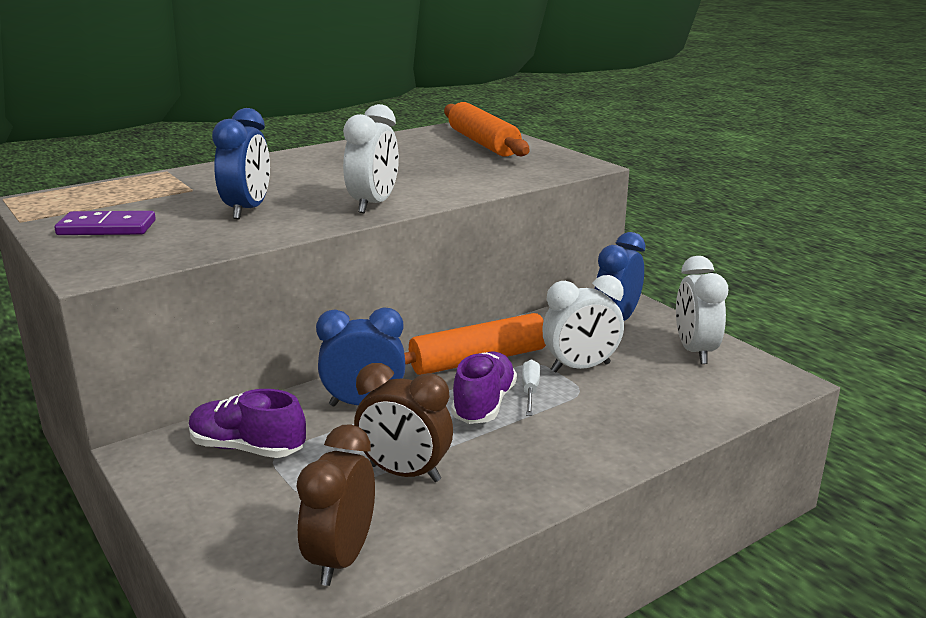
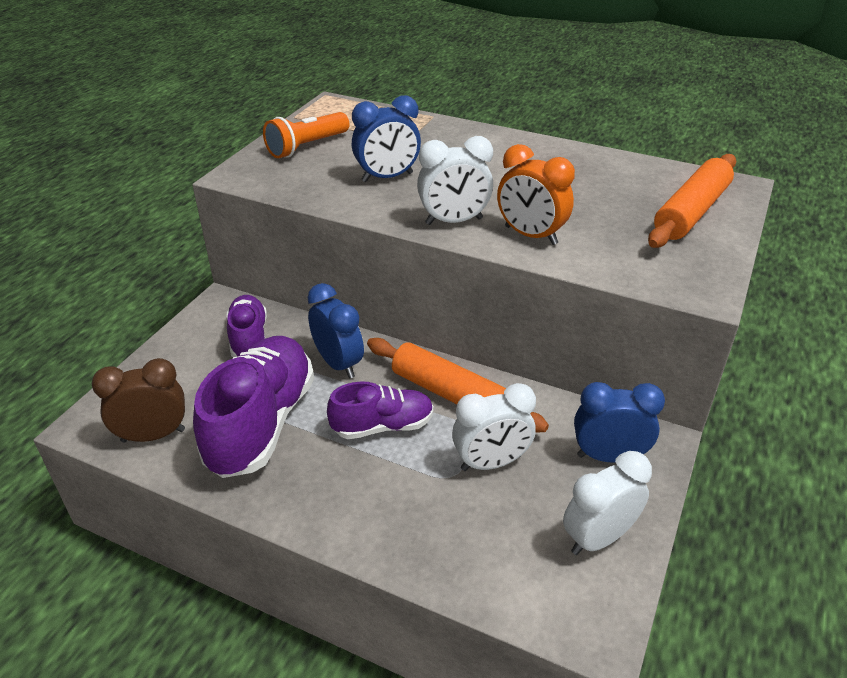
camera: 60 degrees right, 15 degrees up
(107, 228) = (307, 147): purple domino -> orange flashlight
(404, 473) = (262, 423): brown clock -> purple shoe
(439, 188) = (530, 235): none -> orange clock
(530, 391) = (425, 445): white screwdriver -> none
(580, 368) = (491, 463): white clock -> white clock turned 60 degrees counterclockwise

